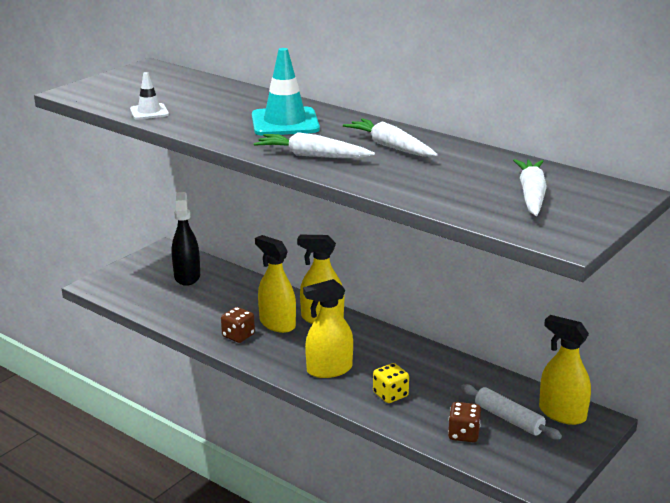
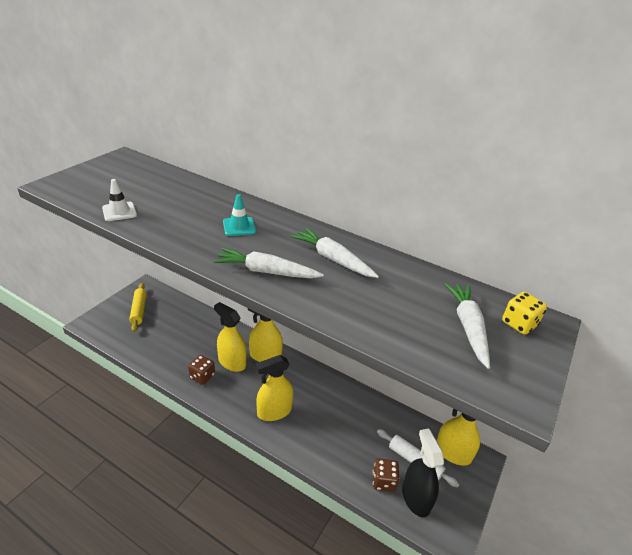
camera: 10 degrees left, 10 degrees up
(157, 273) = (139, 310): none -> yellow rolling pin
(187, 276) = (162, 314): black spray bottle -> black spray bottle (416, 498)
(285, 122) = (239, 227): turquoise traffic cone -> turquoise traffic cone, size x0.56
(390, 395) = (323, 438): yellow dice -> yellow dice (519, 324)

